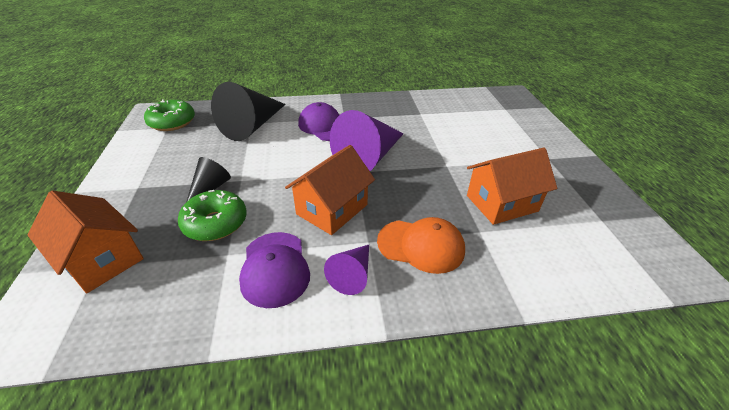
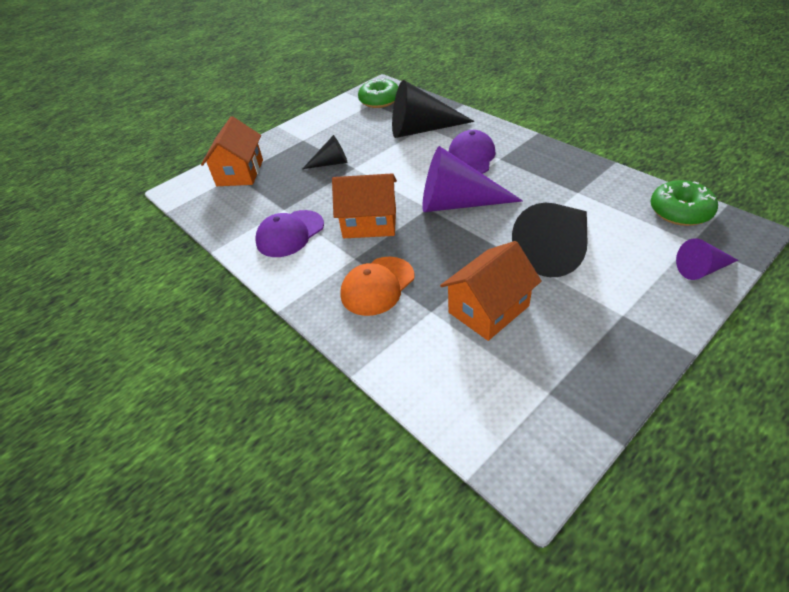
camera: 60 degrees right, 5 degrees up
(215, 223) = (304, 187): green donut -> green donut (680, 211)
(352, 274) = (316, 268): purple cone -> purple cone (701, 269)
(421, 246) = (377, 286): orange cap -> orange cap turned 60 degrees clockwise
(468, 148) = (556, 250): none -> black cone
(501, 203) = (488, 309): orange house -> orange house turned 75 degrees counterclockwise

